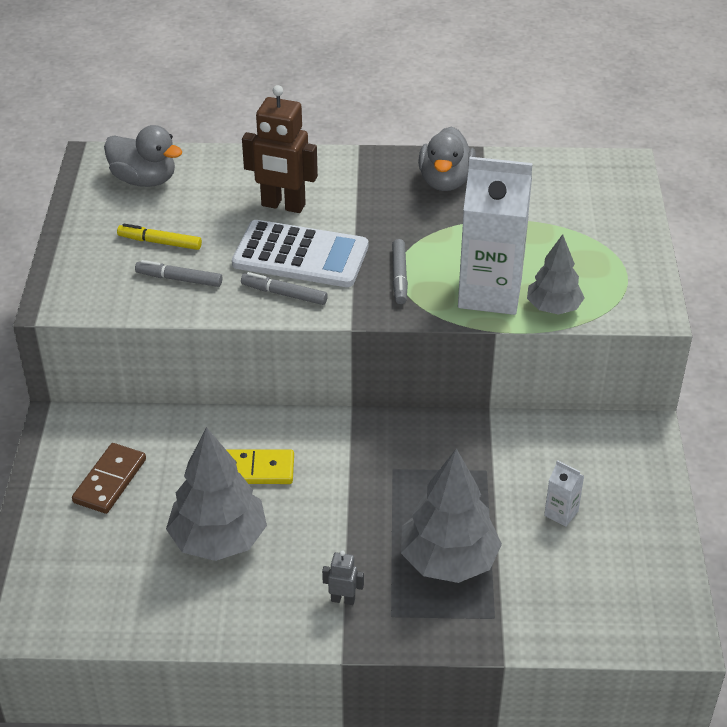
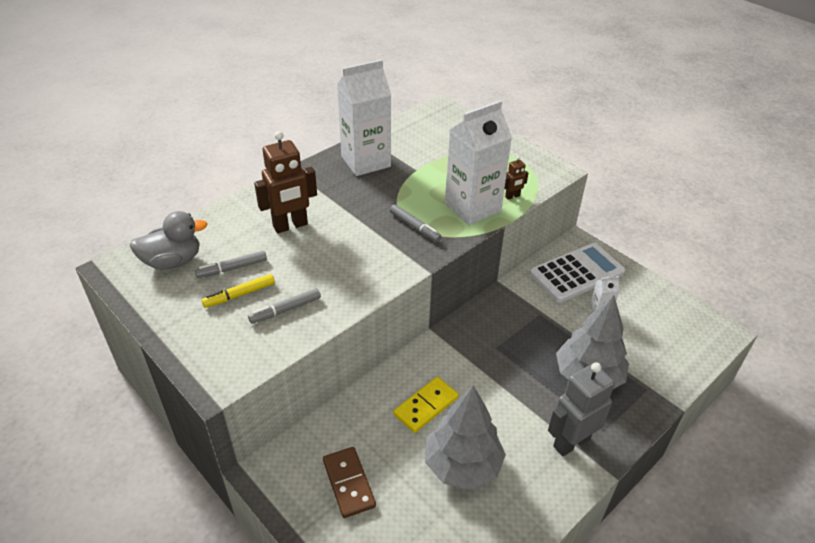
camera: 45 degrees left, 0 degrees up
(284, 294) = (365, 277): grey marker -> grey marker (232, 268)
(300, 255) = (342, 249): white calculator -> white calculator (577, 273)
(343, 599) = (571, 442): grey robot -> grey robot, size x2.16
(445, 181) = (365, 161): grey duck -> white carton
(553, 308) = (512, 196): grey tree -> brown robot

